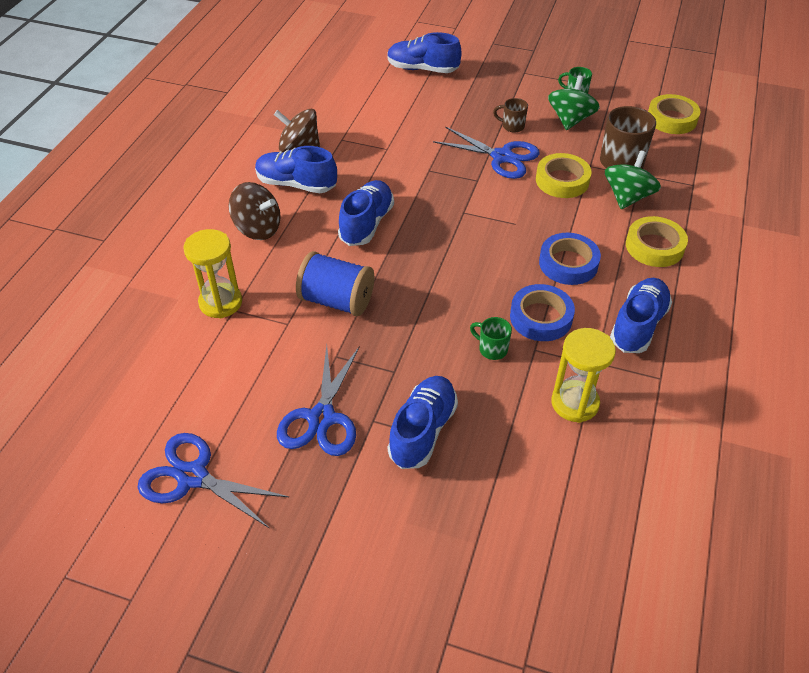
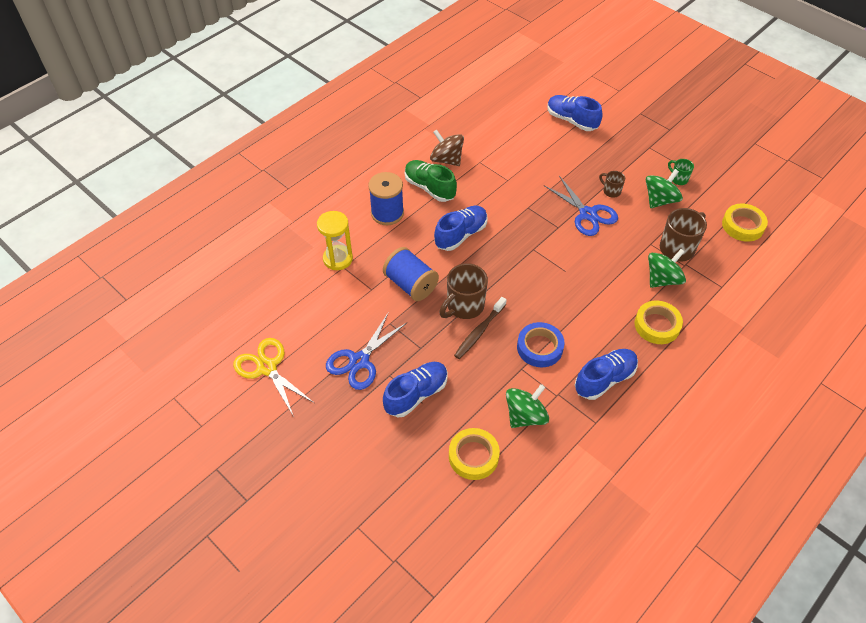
camera: 25 degrees right, 5 degrees up
(193, 477) = (267, 368): blue scissors -> yellow scissors
(258, 228) = (387, 213): brown spinning top -> blue spool
(296, 184) = (430, 188): blue shoe -> green shoe
(420, 303) = (464, 306): none -> brown mug
(457, 325) = (479, 332): none -> brown toothbrush
(492, 349) = (492, 357): green mug -> none
(562, 180) = (621, 249): yellow tape -> yellow tape (473, 456)
(568, 263) = (584, 315): blue tape -> none
(574, 403) = (525, 416): yellow hourglass -> green spinning top

